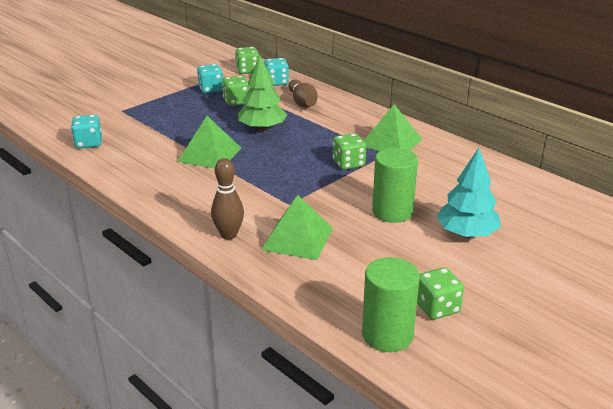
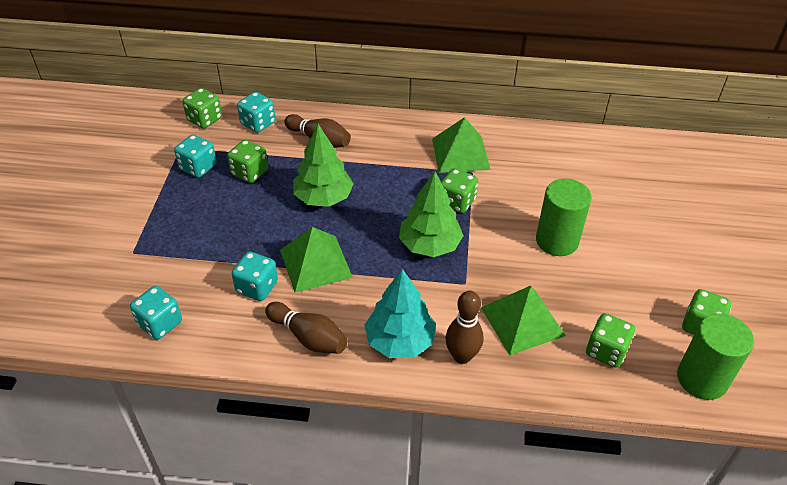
camera: 40 degrees left, 15 degrees up
(153, 183) = (308, 337): none -> brown bowling pin
(160, 150) = (257, 287): none -> turquoise dice
(295, 176) = (429, 245): none -> green tree
(334, 282) = (606, 351): none -> green dice
(466, 234) = (634, 232): turquoise tree -> turquoise tree (400, 341)

